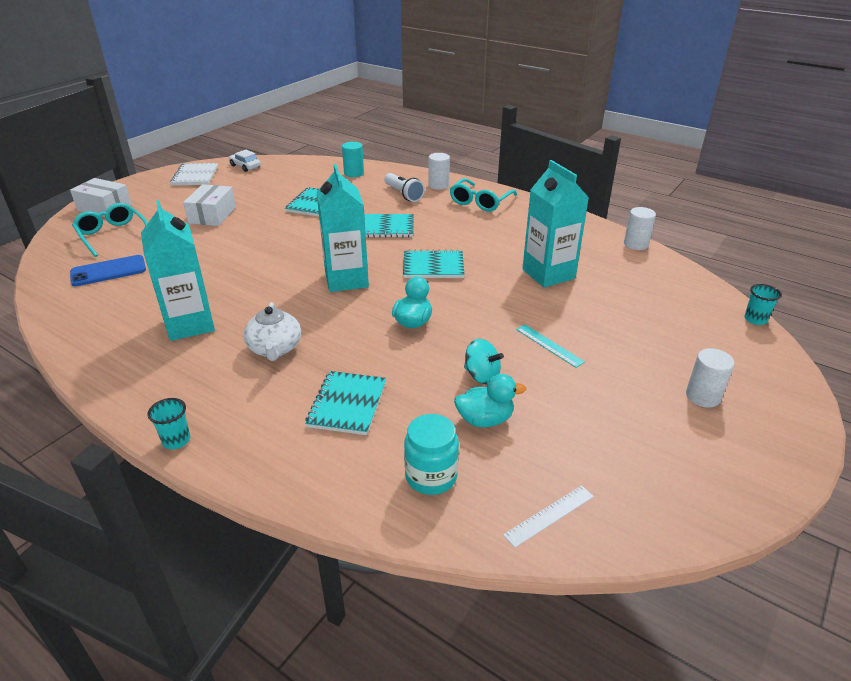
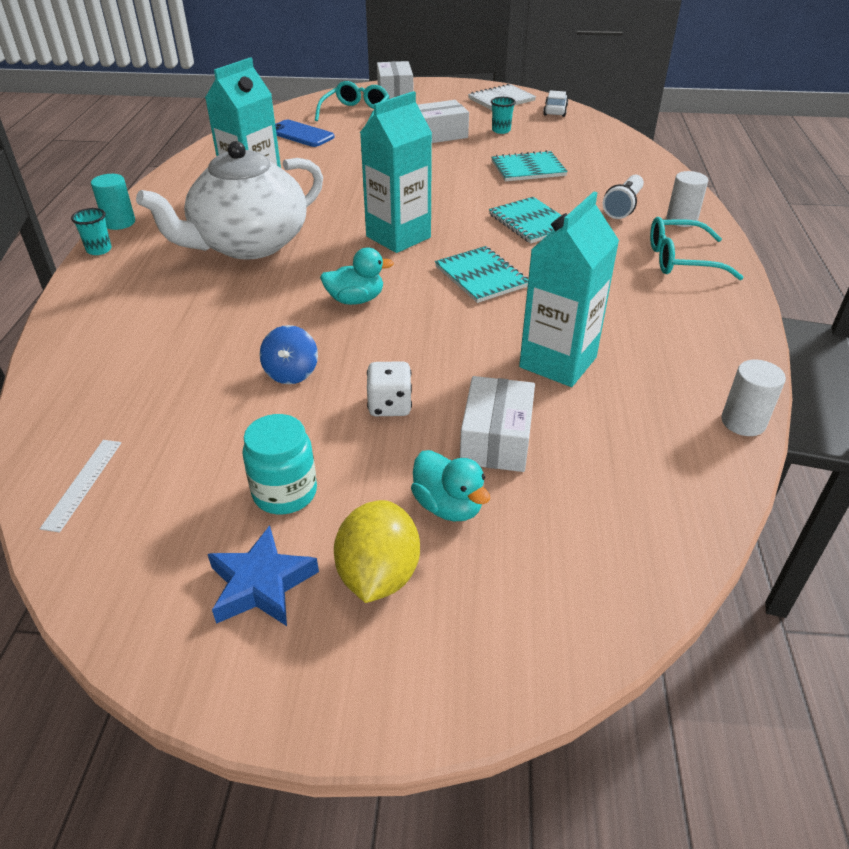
camera: 60 degrees right, 5 degrees up
(275, 348) = (249, 244): white teapot -> white teapot, size x1.99
(347, 404) = (191, 309): turquoise notebook -> none
(354, 173) = (628, 164): turquoise cylinder -> turquoise cylinder (119, 222)
(431, 476) = (110, 389): turquoise jar -> turquoise jar (285, 493)
(482, 375) = (291, 373): turquoise spinning top -> blue spinning top
(485, 419) = (215, 397): turquoise duck -> turquoise duck (448, 506)
(549, 345) = (390, 405): turquoise ruler -> white dice
(549, 515) = (83, 483): white ruler -> white ruler turned 75 degrees clockwise
(606, 318) = (496, 439): none -> white box
(694, 445) = (261, 584): none -> blue star
(703, 396) = (378, 575): white cylinder -> yellow lemon
(755, 319) = (652, 609): turquoise cup -> turquoise cup (501, 130)

